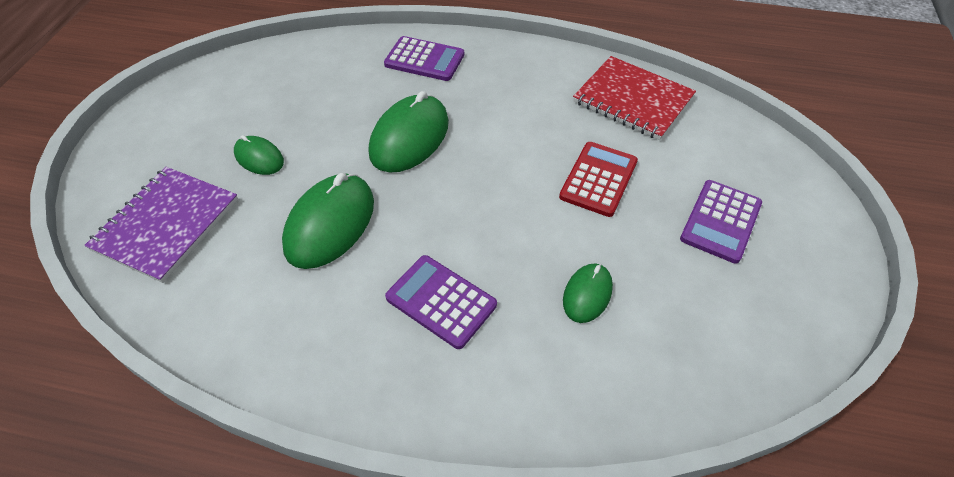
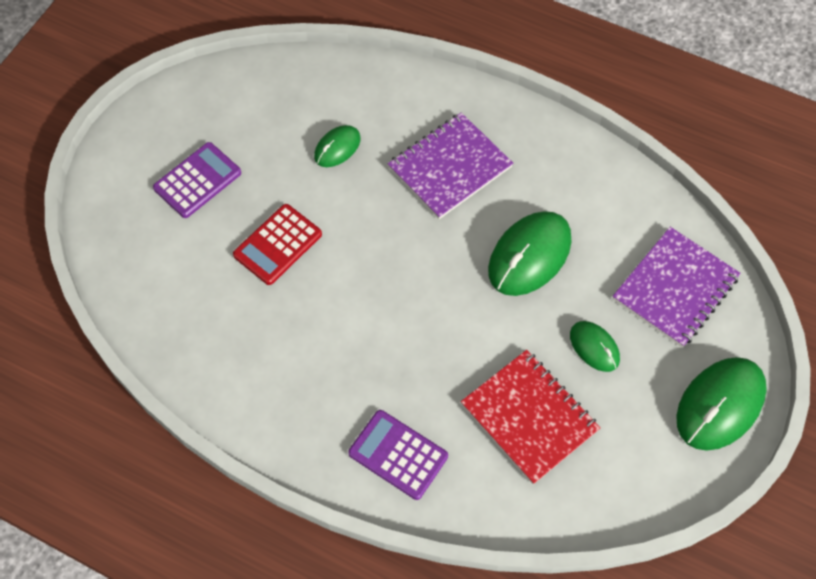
camera: 165 degrees left, 10 degrees up
(409, 137) = (440, 337): green mouse -> green mouse (720, 405)
(441, 301) = (450, 167): purple calculator -> purple notebook
(633, 100) = (192, 332): red notebook -> red notebook (529, 417)

